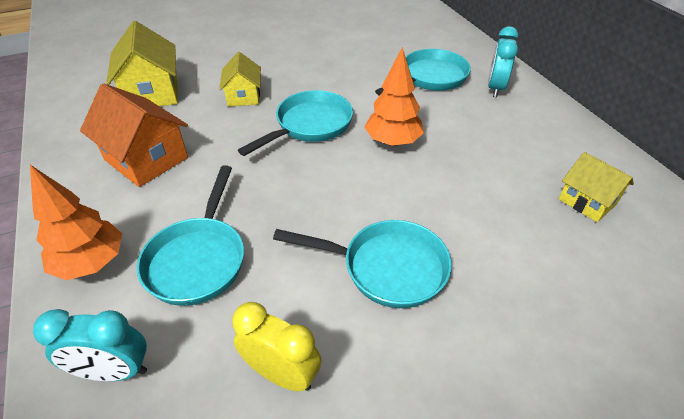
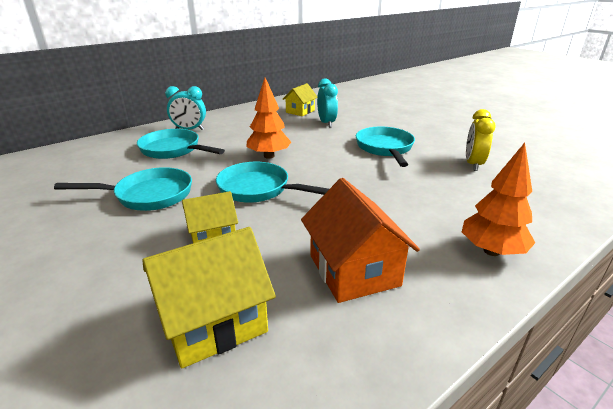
camera: 105 degrees left, 15 degrees down
(114, 371) = (536, 209): turquoise clock -> turquoise clock (326, 123)
(146, 159) = (354, 270): orange house -> orange house turned 45 degrees counterclockwise
(198, 259) = (437, 204): turquoise pan -> turquoise pan (148, 195)

